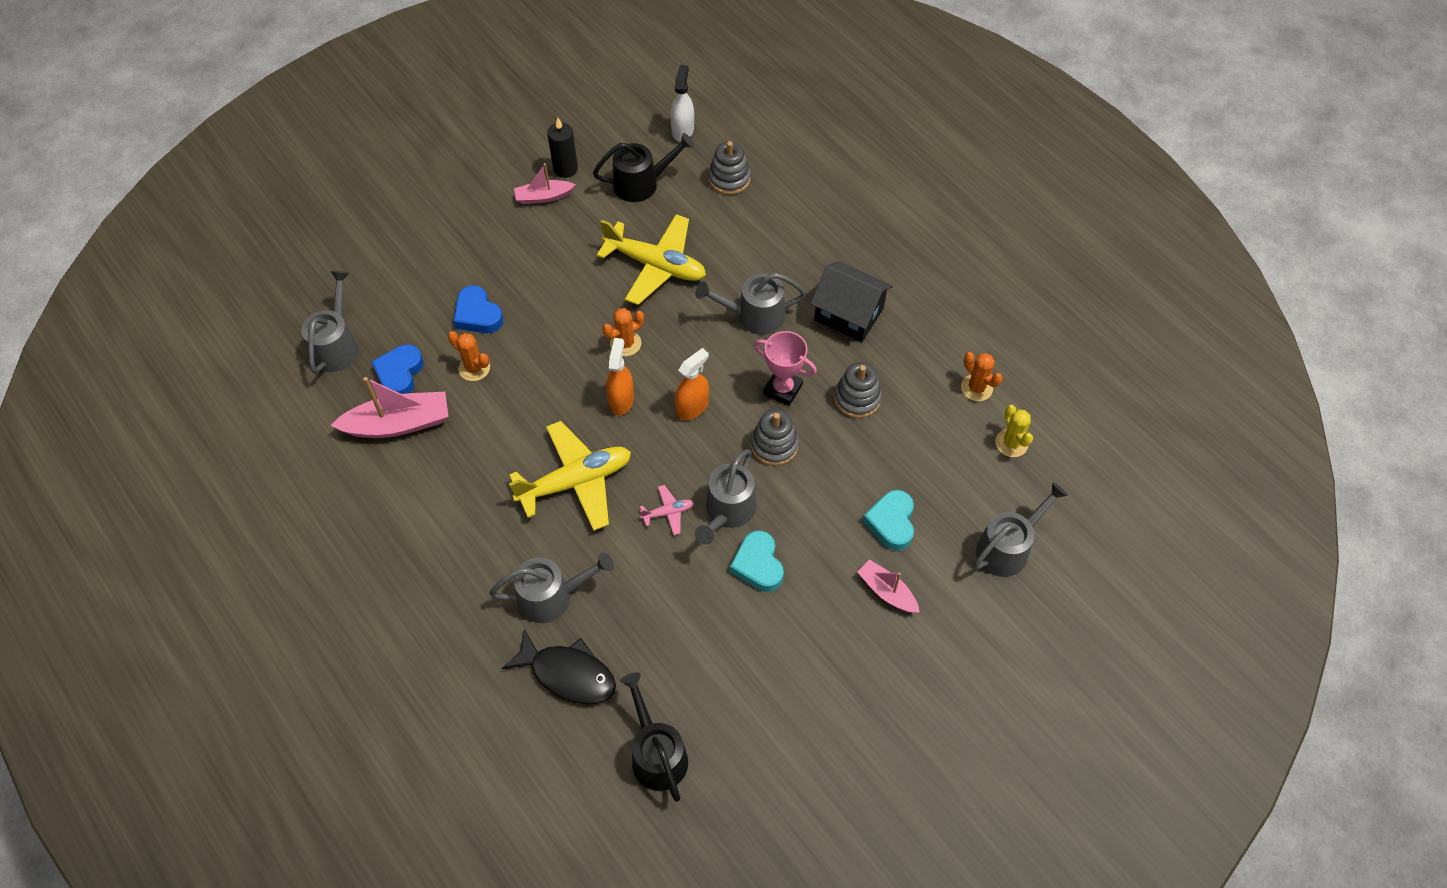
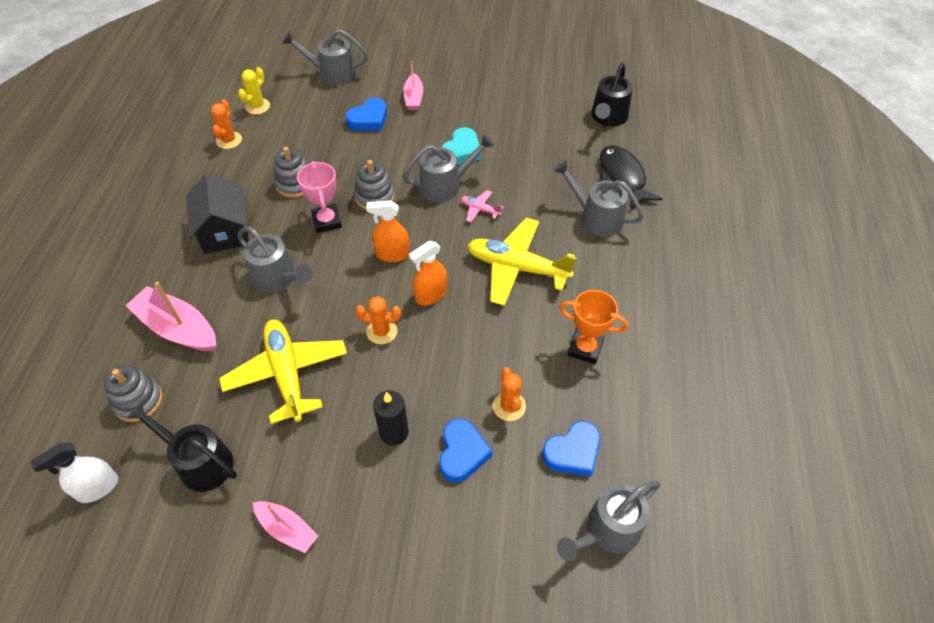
camera: 135 degrees left, 5 degrees down
(398, 424) = (607, 408): pink boat -> pink boat (178, 328)
(454, 456) = (585, 348): none -> orange trophy
(565, 168) = (234, 545): black candle -> black candle (394, 432)
(891, 522) = (369, 119): turquoise heart -> blue heart

